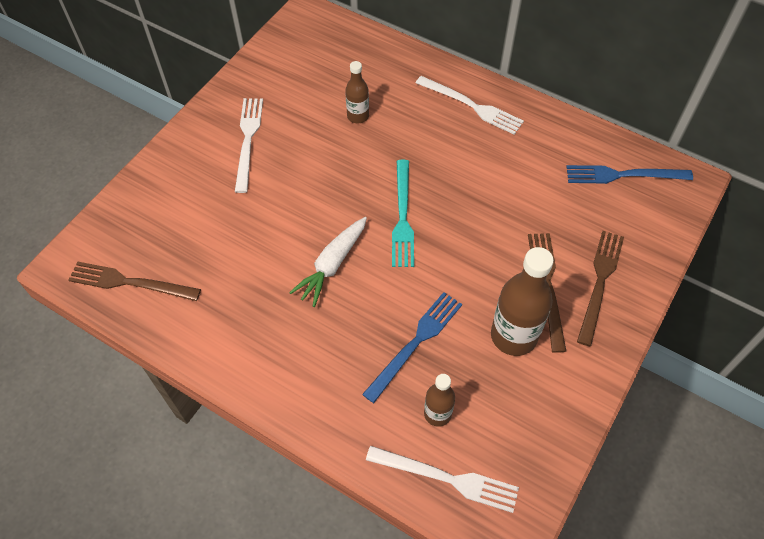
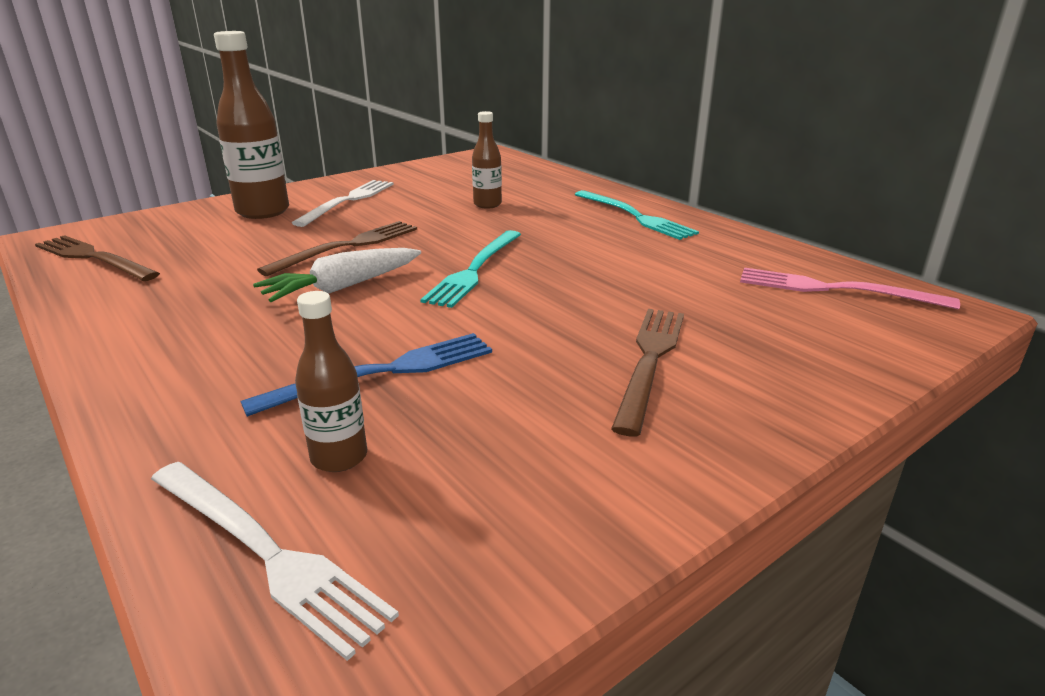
camera: 20 degrees right, 30 degrees down
(472, 106) = (635, 216): white fork -> turquoise fork
(513, 336) = (554, 399): brown bottle -> brown bottle (263, 211)
(600, 282) = (749, 375): brown fork -> brown fork (348, 246)
(623, 175) = (834, 289): blue fork -> pink fork

